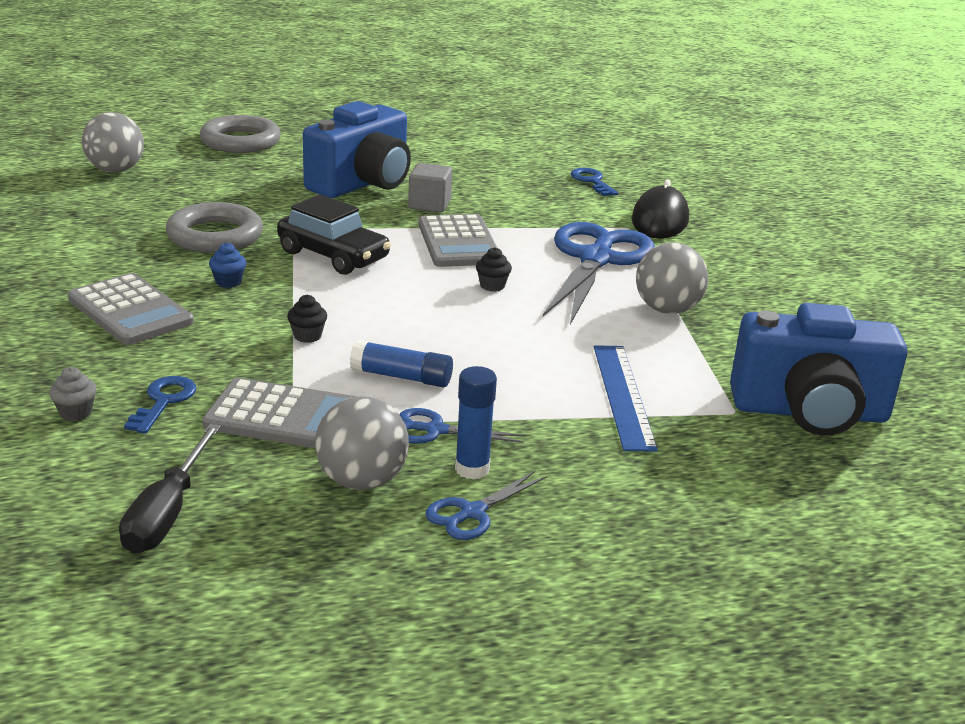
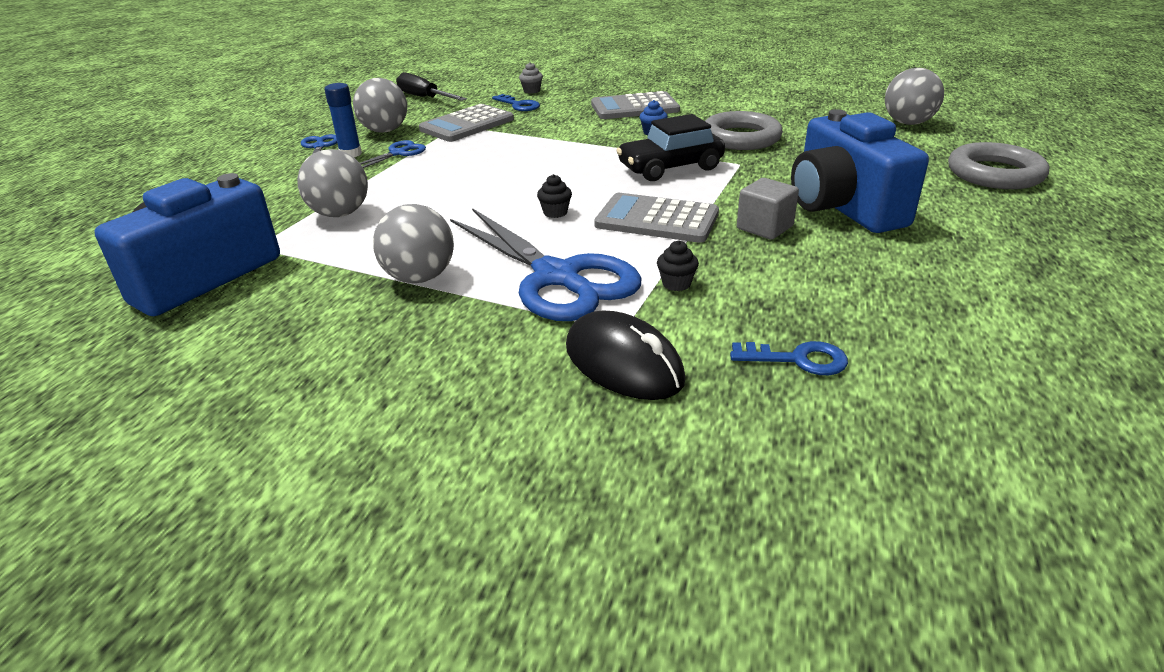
camera: 125 degrees right, 5 degrees up
(307, 336) = (549, 142): black cupcake -> black cupcake (676, 284)
(402, 377) = (465, 156): blue glue stick -> none
(623, 396) = (340, 214): blue ruler -> grey ball

